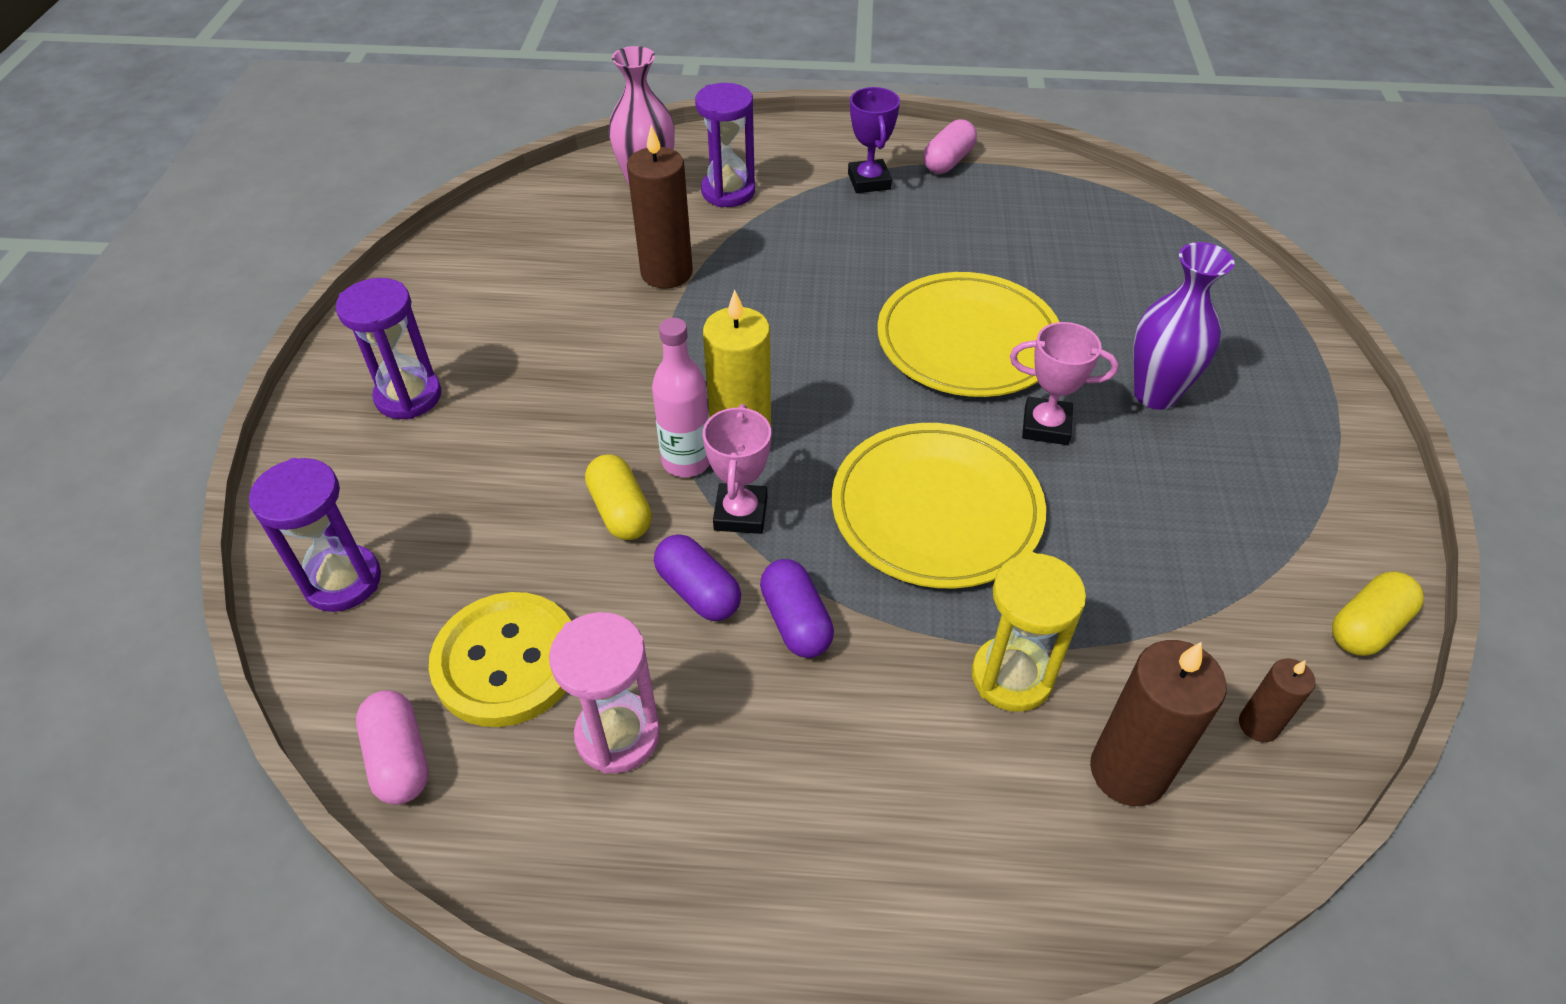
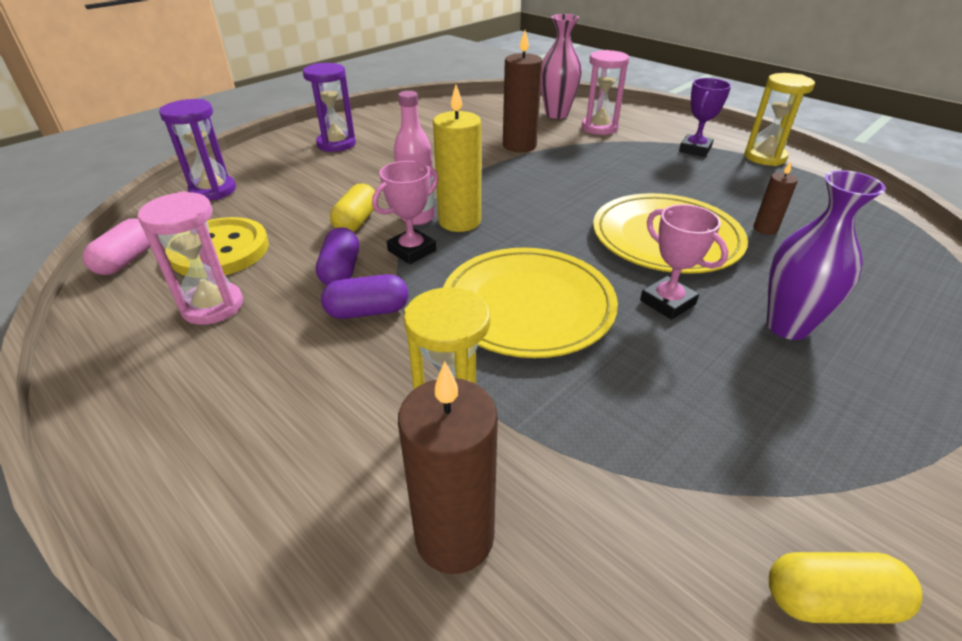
camera: 40 degrees right, 10 degrees down
(728, 192) = (599, 128): purple hourglass -> pink hourglass
(796, 621) = (367, 311): purple capsule -> purple capsule turned 60 degrees clockwise
(948, 161) = (764, 157): pink capsule -> yellow hourglass
(1258, 725) = (611, 592): brown candle -> brown candle (765, 229)

